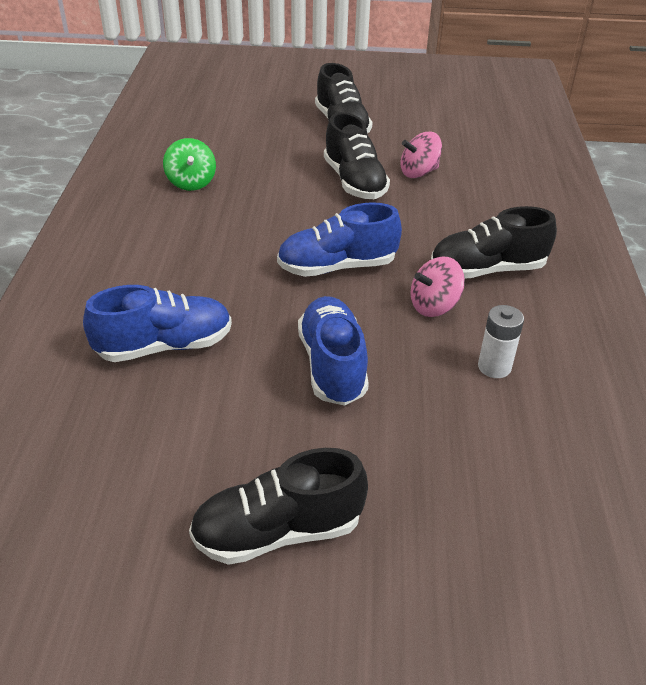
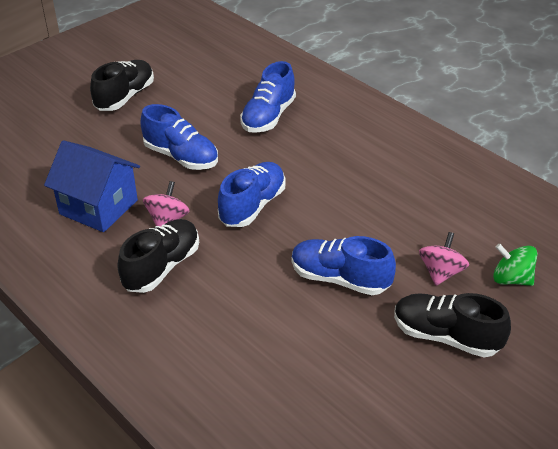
camera: 135 degrees right, 0 degrees up
(191, 182) = (431, 199): green spinning top -> green spinning top (511, 279)
(354, 182) = (340, 279): black shoe -> blue shoe
(419, 172) = (311, 327): pink spinning top -> pink spinning top (441, 272)
(494, 367) = (98, 207): white battery -> blue house

